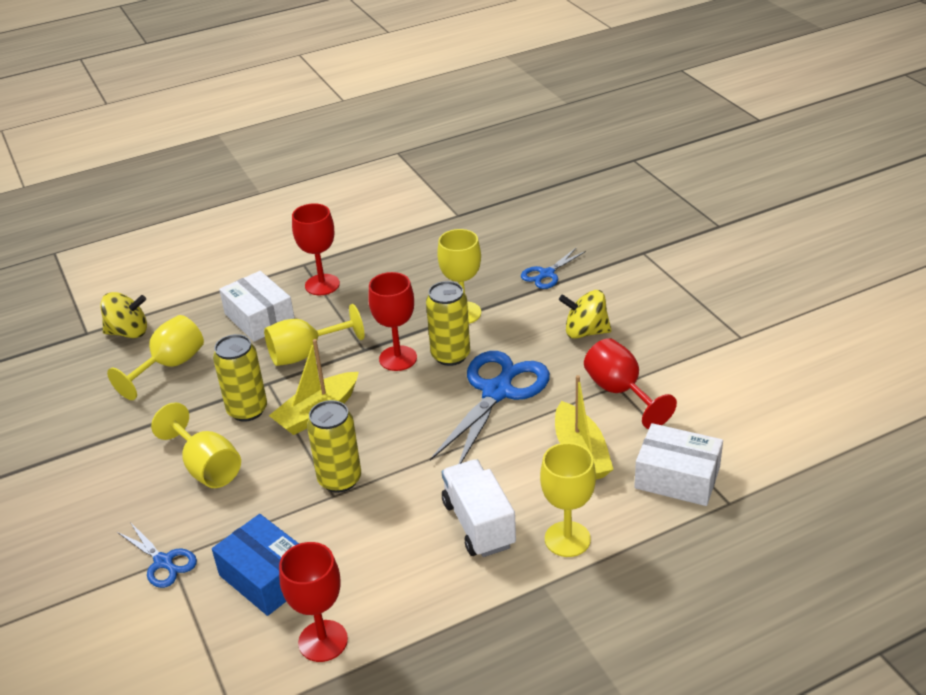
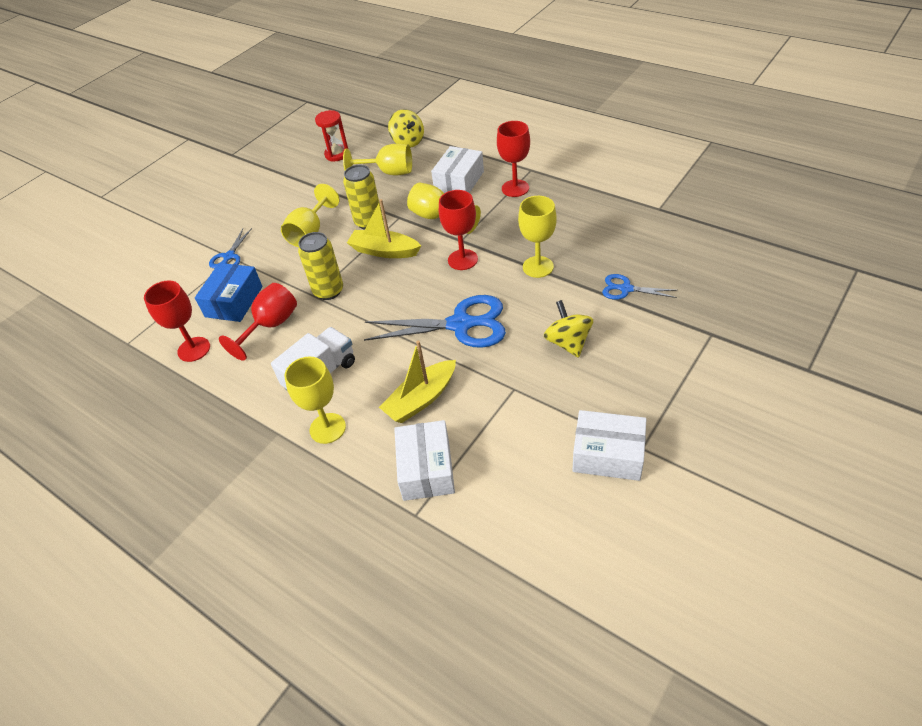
camera: 65 degrees right, 10 degrees up
(68, 399) = (337, 154): none -> red hourglass
(450, 355) = (484, 283): yellow can -> none
(620, 392) = (507, 394): red goblet -> red goblet (270, 326)
(735, 358) = (608, 454): none -> white box

